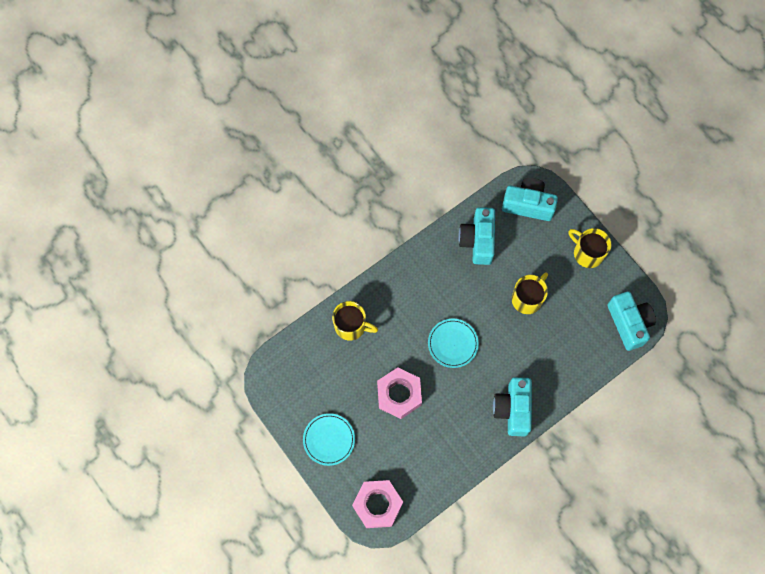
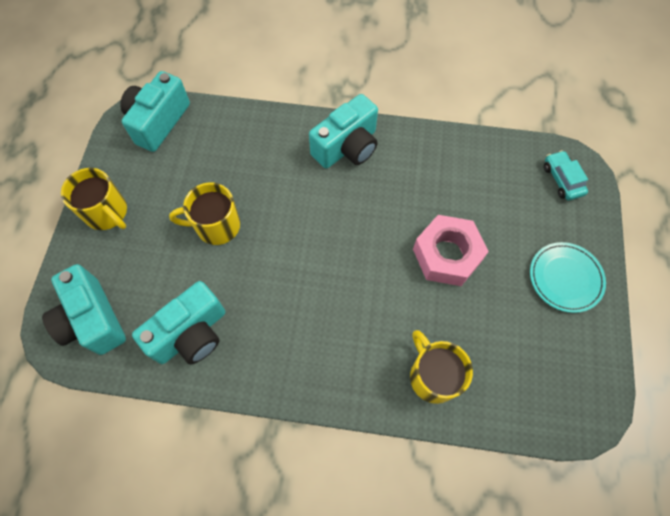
camera: 135 degrees left, 5 degrees down
(377, 505) = (562, 179): pink nut -> turquoise car
(453, 343) = (339, 253): turquoise plate -> none
(587, 253) = (107, 213): yellow mug -> yellow mug turned 45 degrees counterclockwise

